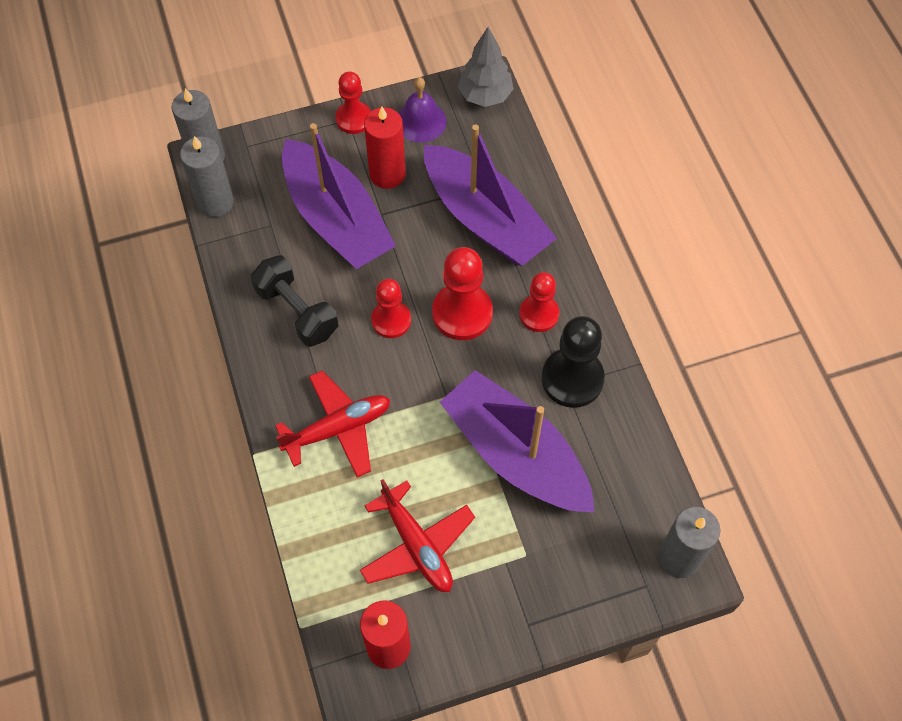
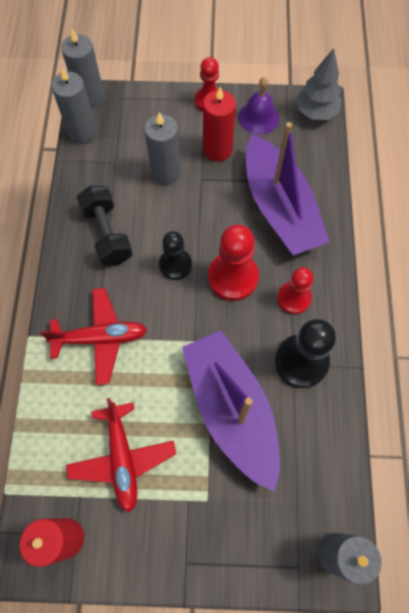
camera: 20 degrees right, 5 degrees up
(336, 219) = (166, 172): purple boat -> grey candle
(391, 320) = (175, 265): red pawn -> black pawn

